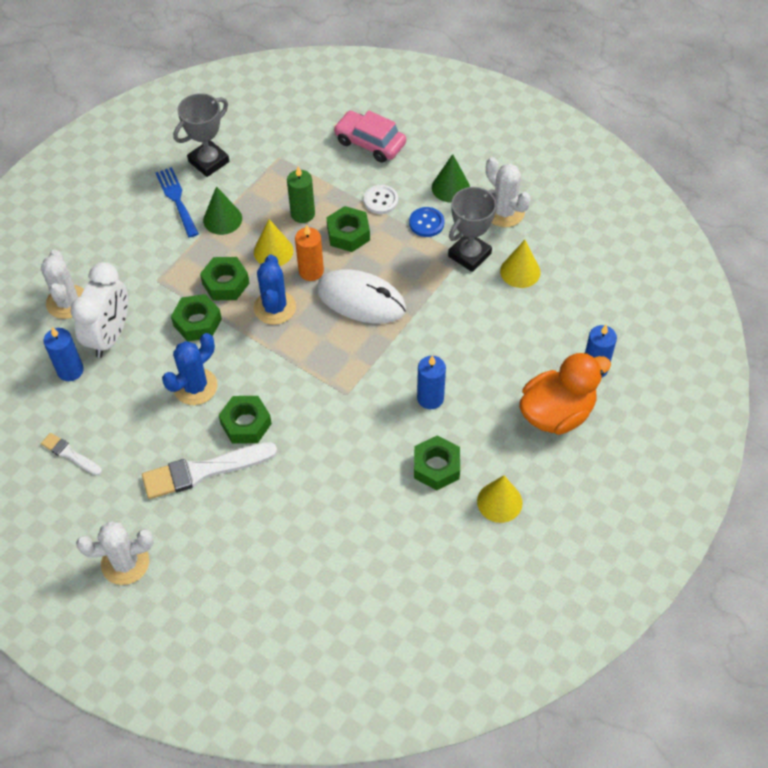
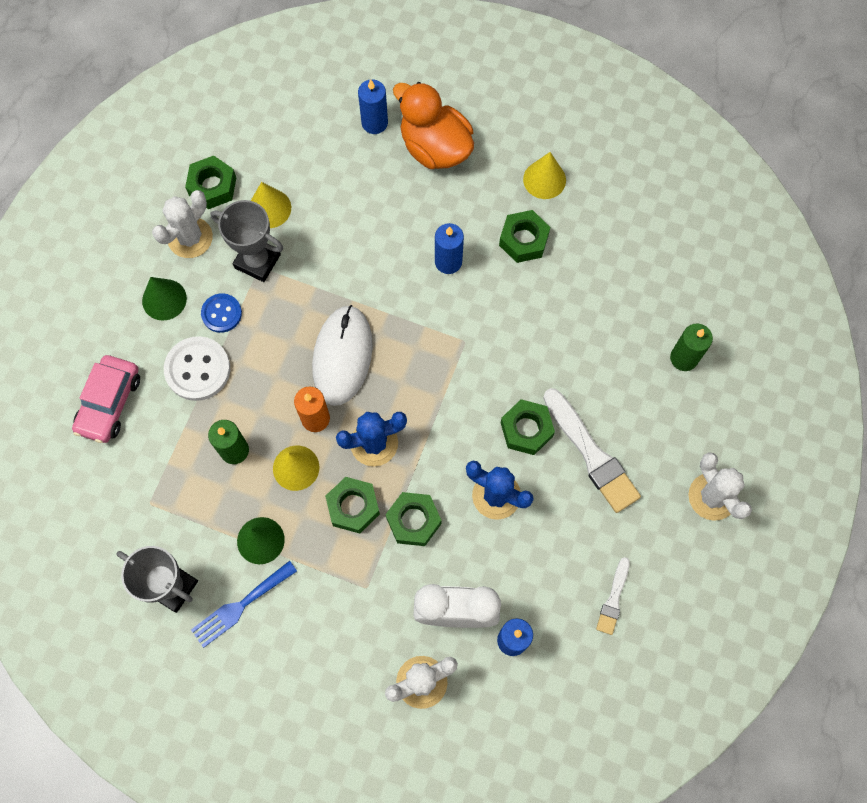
camera: 105 degrees left, 15 degrees up
(269, 578) = (684, 358): none -> green candle
(348, 234) = (254, 392): green nut -> green nut (212, 186)
(381, 200) = (198, 369): white button -> white button, size x1.60

